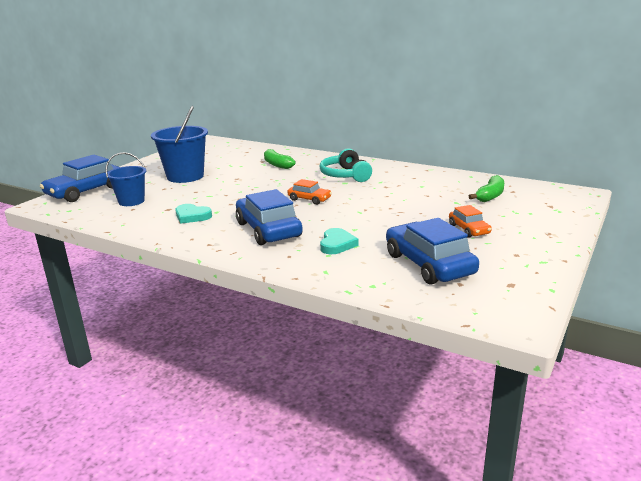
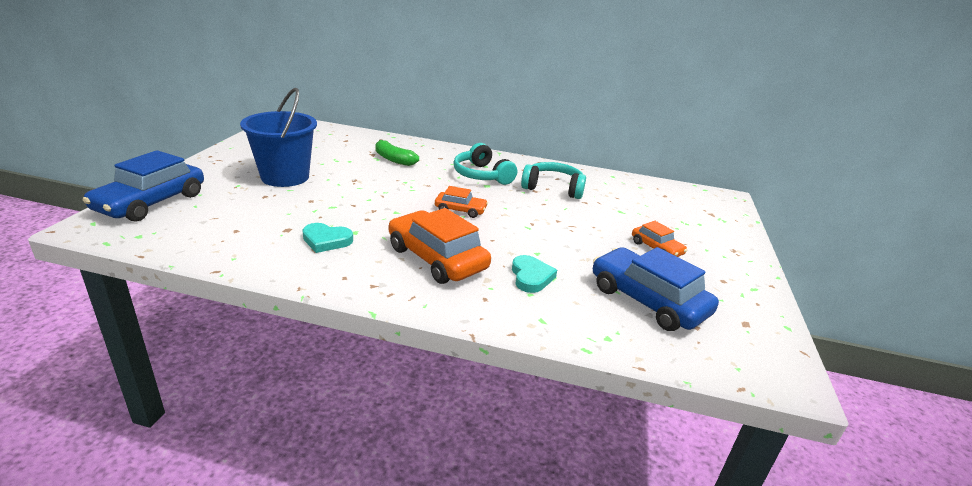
camera: 20 degrees left, 5 degrees up
(131, 201) = (228, 218): blue bucket -> none
(268, 230) = (437, 258): blue car -> orange car
(404, 185) = (553, 188): none -> turquoise headphones
(490, 196) = (648, 202): green banana -> none

